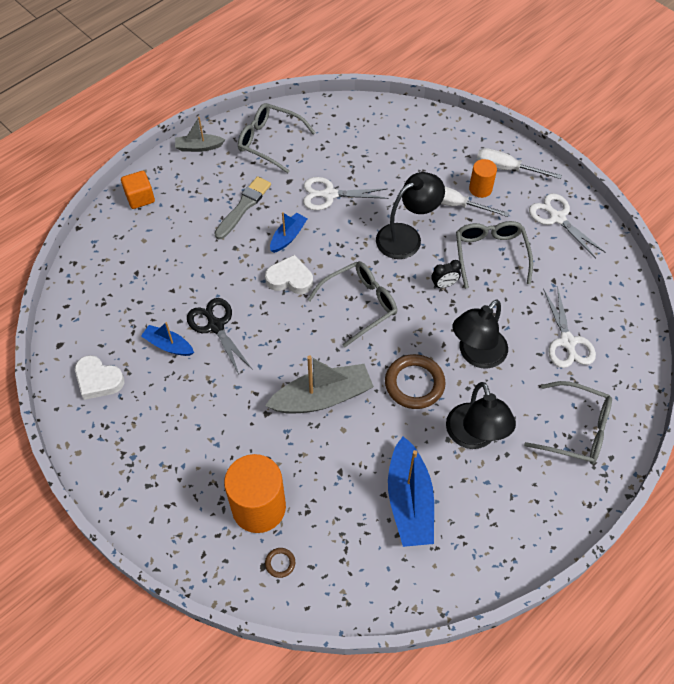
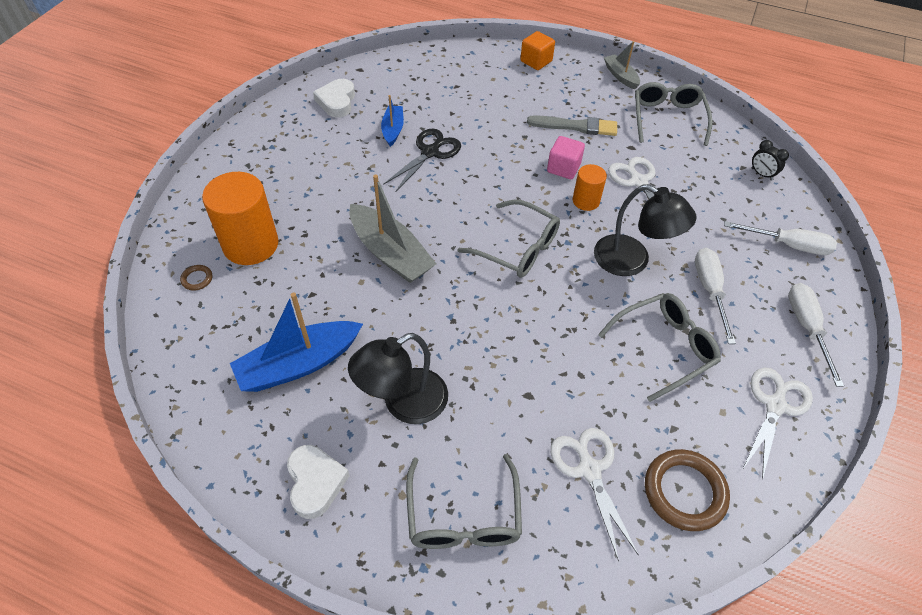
camera: 65 degrees right, 5 degrees down
(288, 237) = (563, 168): blue boat -> pink cube
(290, 279) = (514, 185): white heart -> white heart (315, 482)
(414, 384) = (445, 325): brown ring -> brown ring (684, 492)
(434, 139) = (788, 245): none -> white screwdriver
(444, 285) = (591, 314): black clock -> black clock (761, 174)
(476, 355) = (514, 374): black lamp -> none
(480, 189) = (753, 310): orange cylinder -> orange cylinder (586, 201)
(567, 342) = (589, 470): white scissors -> white scissors turned 105 degrees clockwise

